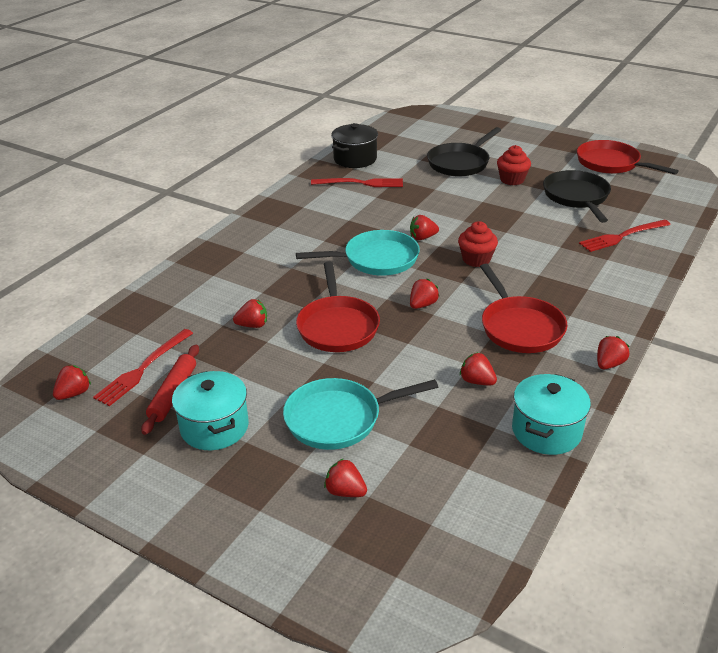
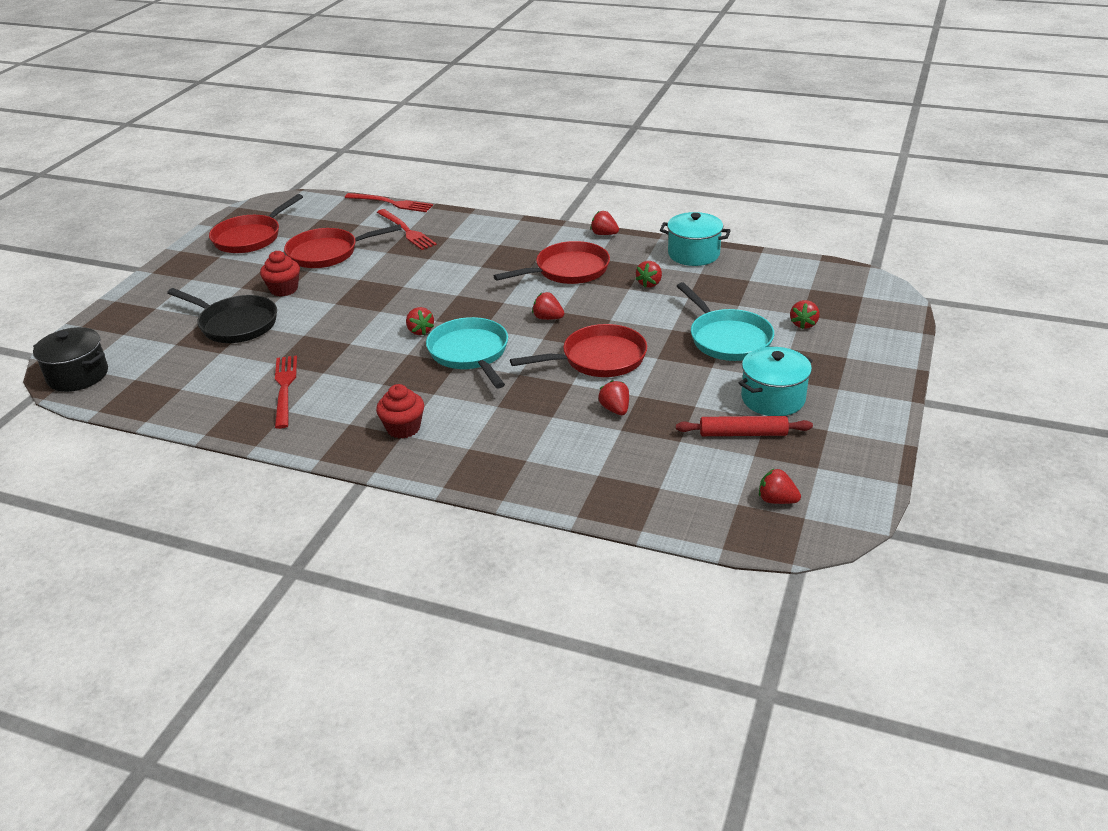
camera: 100 degrees left, 0 degrees up
(143, 368) = (716, 464): red fork -> red fork (391, 203)
(355, 159) = (209, 403): black pot -> black pot (78, 375)
(476, 259) = (460, 297): red cupcake -> red cupcake (403, 428)
(577, 197) = (328, 253): black pan -> red pan

